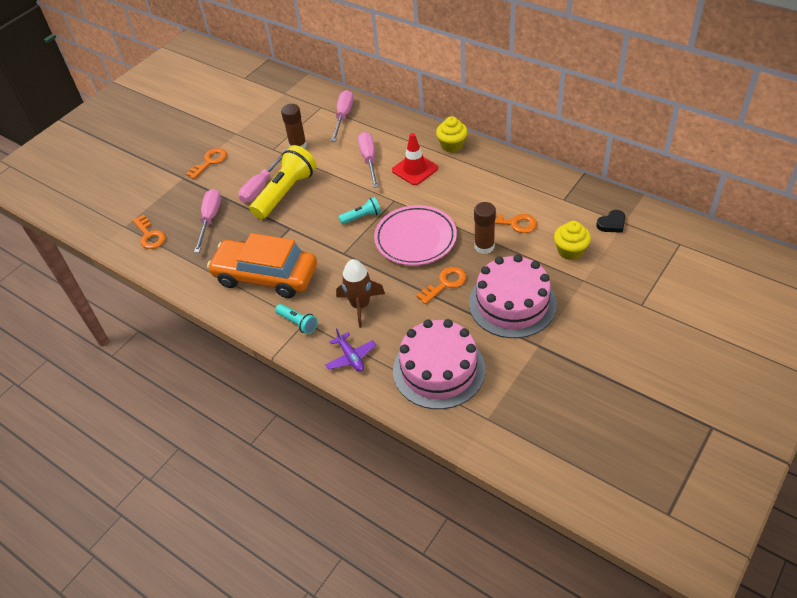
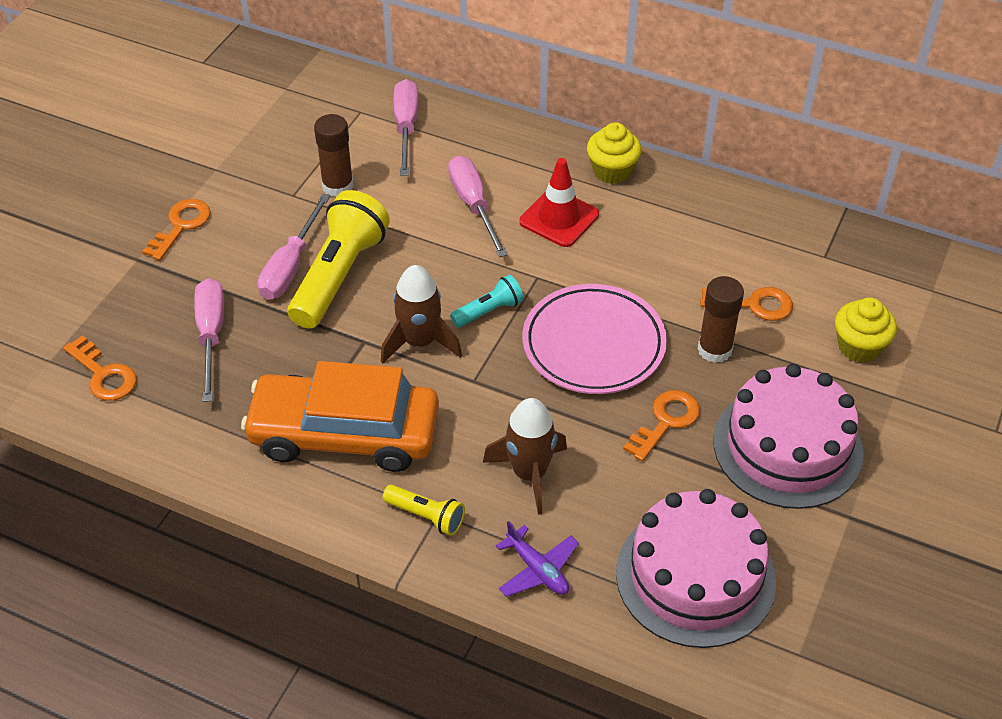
camera: 15 degrees left, 0 degrees up
(298, 323) = (426, 516): turquoise flashlight -> yellow flashlight
(319, 230) = (419, 342): none -> brown rocket
(612, 224) = (914, 294): black heart -> none

